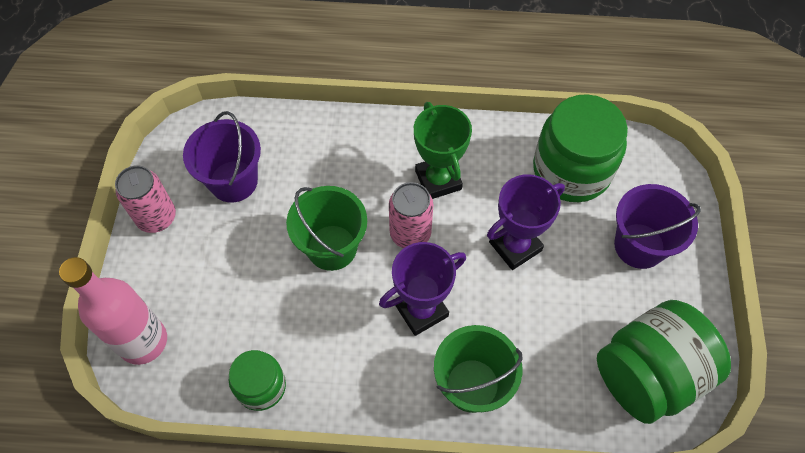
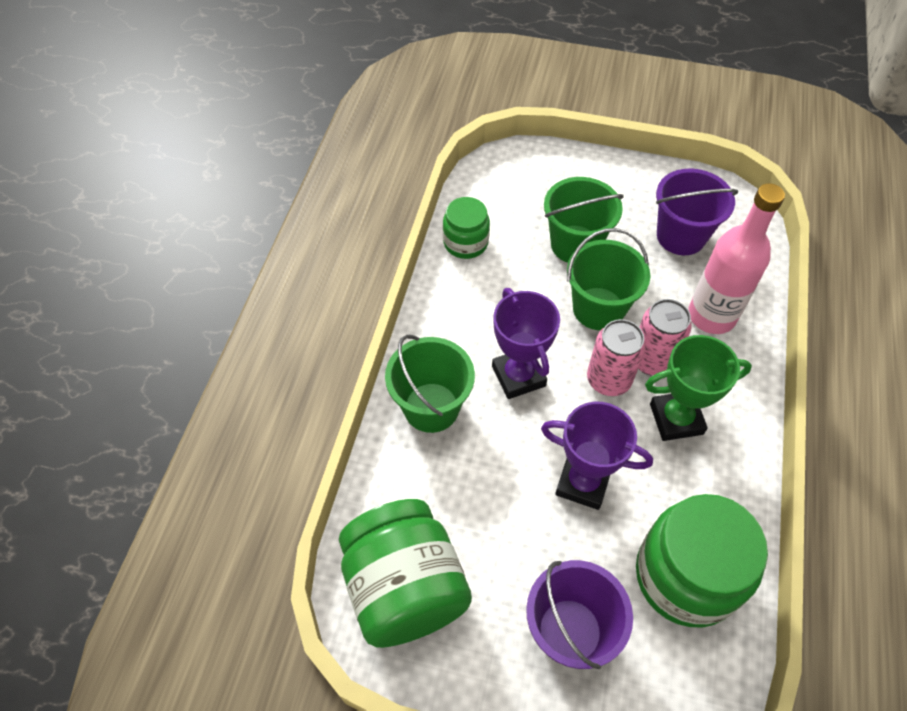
camera: 100 degrees right, 5 degrees down
(143, 341) = (521, 168): pink bottle -> pink bottle (711, 316)
(157, 217) = (642, 179): pink can -> pink can (651, 360)
(253, 275) = (575, 244): none -> green bucket
(515, 246) = (582, 483): purple trophy -> purple trophy turned 45 degrees counterclockwise

